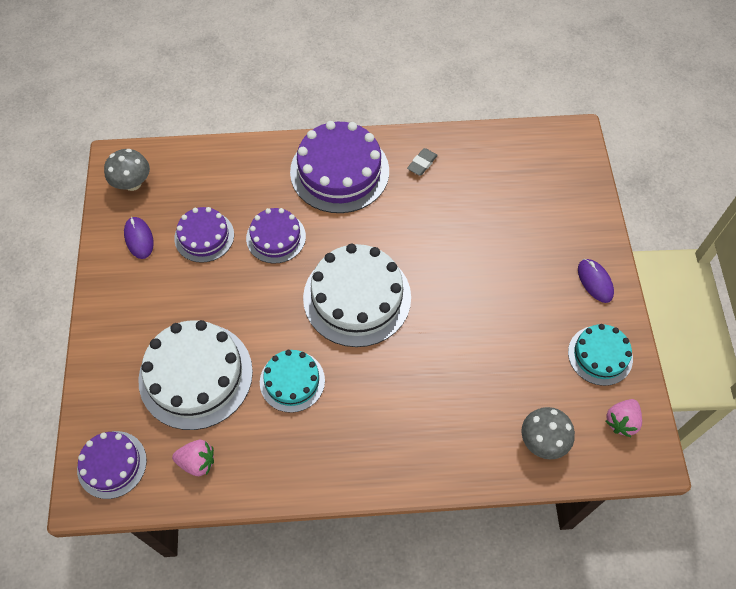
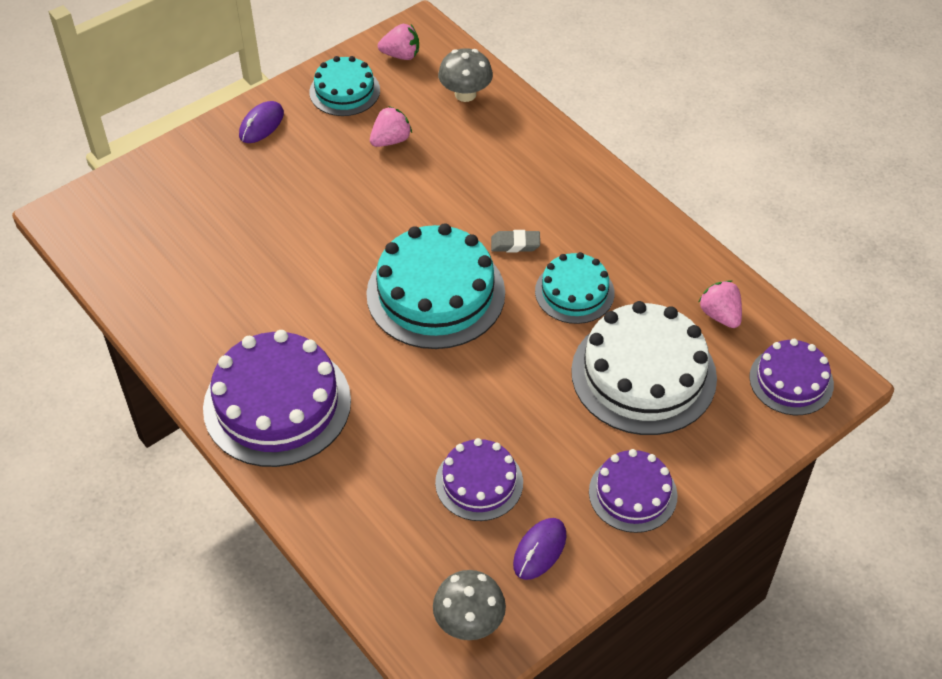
camera: 125 degrees left, 10 degrees down
(276, 237) = (421, 410): purple cake -> purple cake (633, 493)
(357, 297) = (435, 293): white cake -> turquoise cake
(422, 163) = (206, 330): grey eraser -> grey eraser (515, 244)
(523, 355) = (391, 140): none -> pink strawberry

